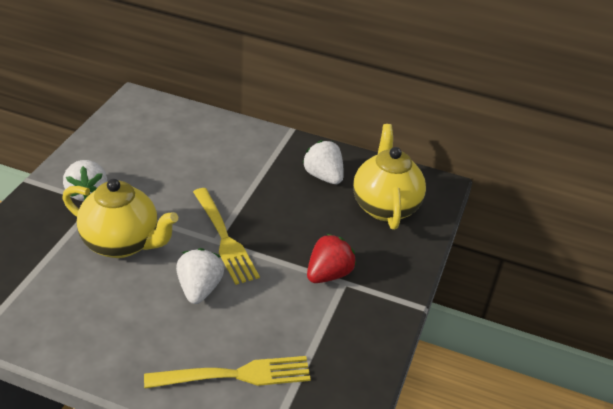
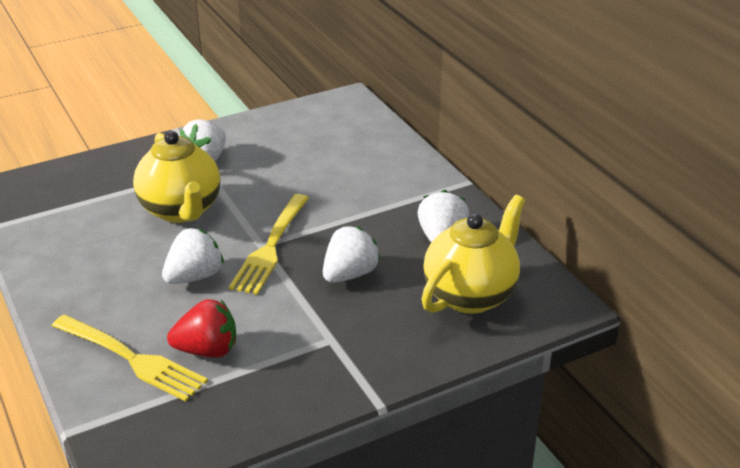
camera: 45 degrees right, 5 degrees down
(300, 231) = (349, 274): none -> white strawberry
(328, 274) = (325, 325): red strawberry -> red strawberry (207, 350)

